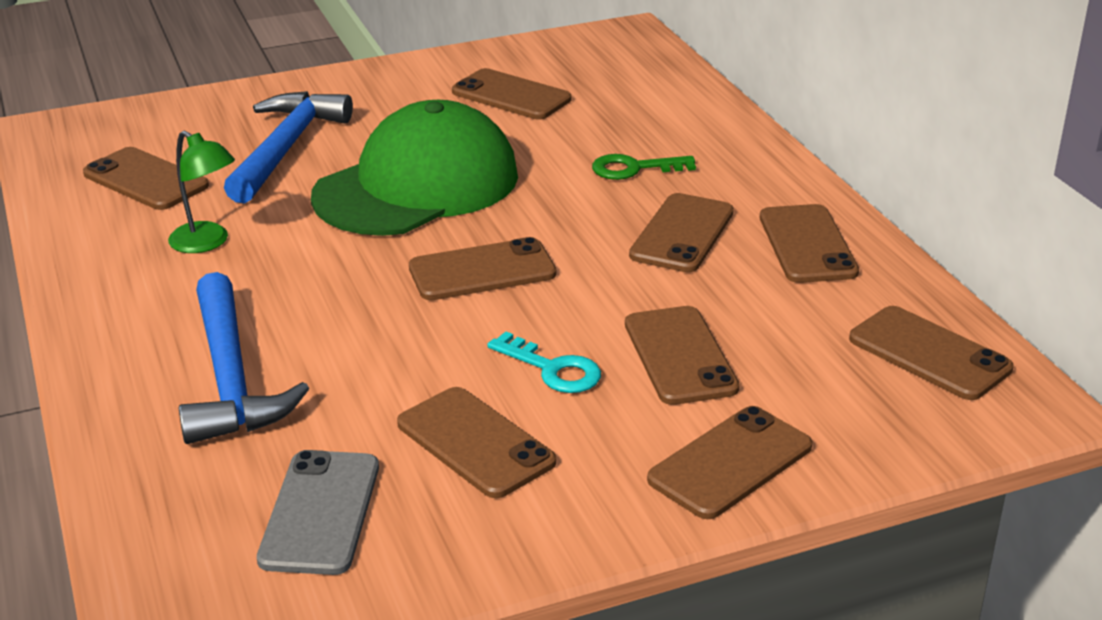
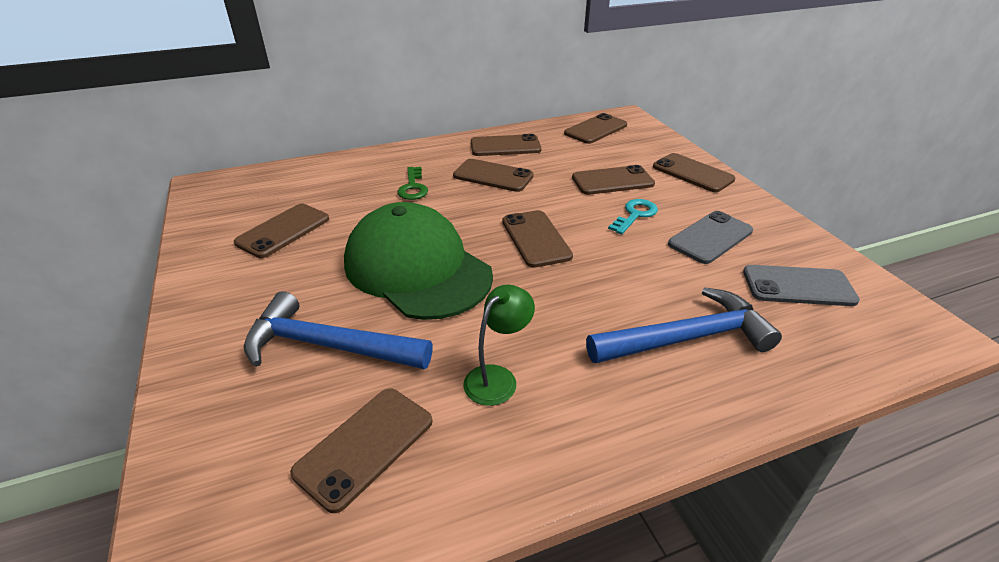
camera: 90 degrees left, 5 degrees up
(475, 443) = (710, 237): brown phone -> grey phone

